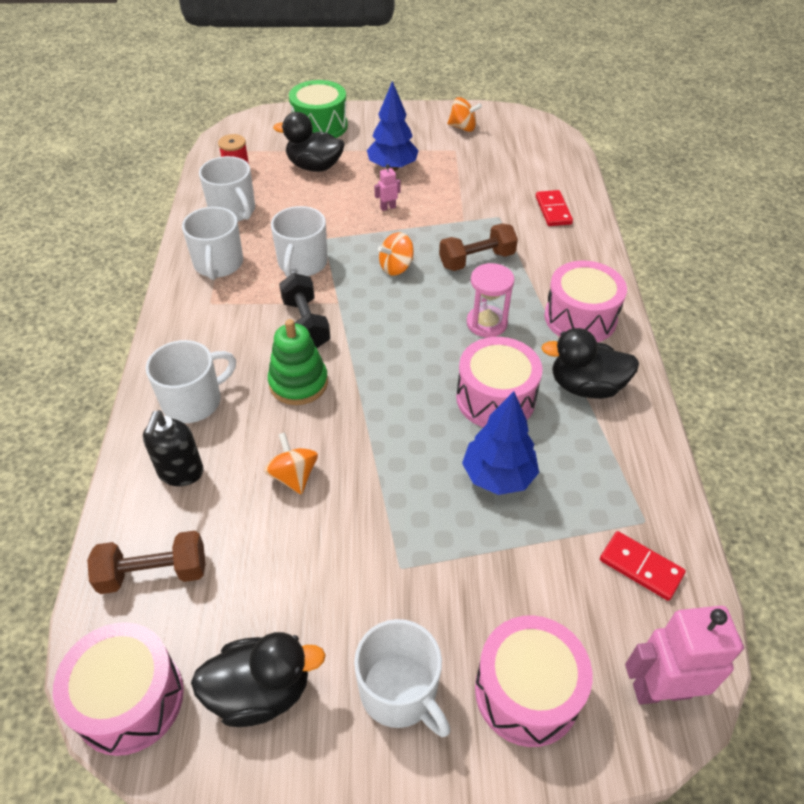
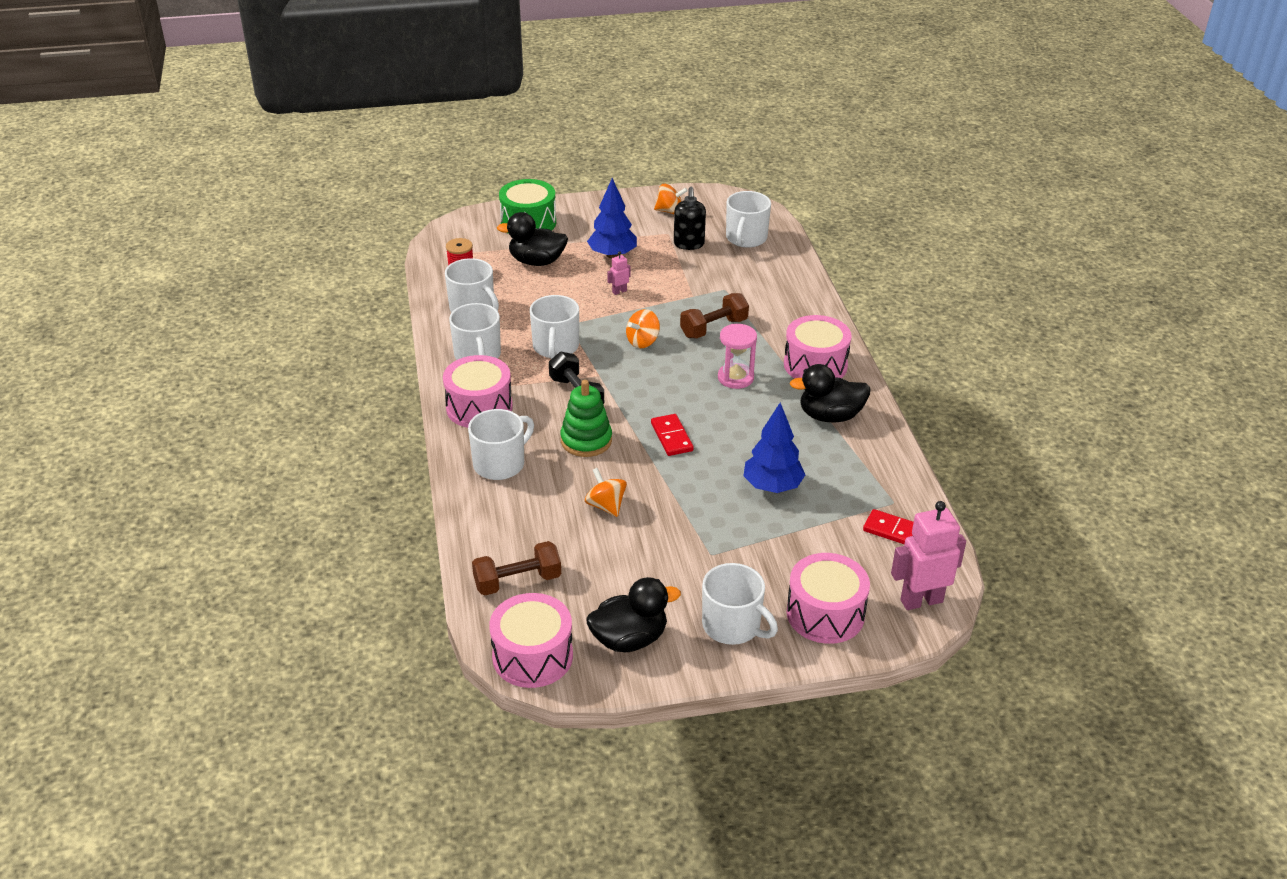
camera: 10 degrees left, 10 degrees down
(180, 472) = (510, 514): black soap dispenser -> black soap dispenser (689, 244)
(495, 398) = (757, 433): pink drum -> pink drum (479, 407)
(534, 163) = (746, 238): none -> white mug
(553, 210) = (773, 279): red domino -> red domino (671, 437)

